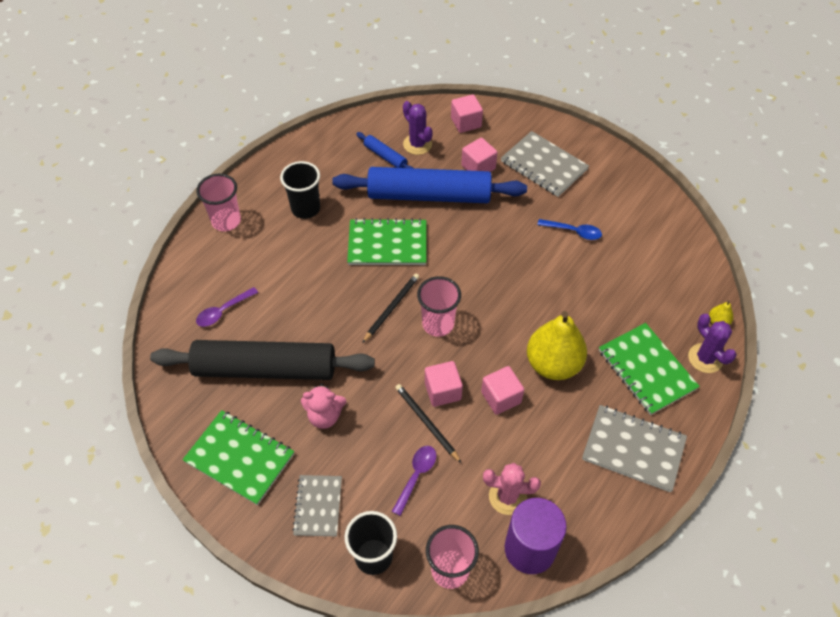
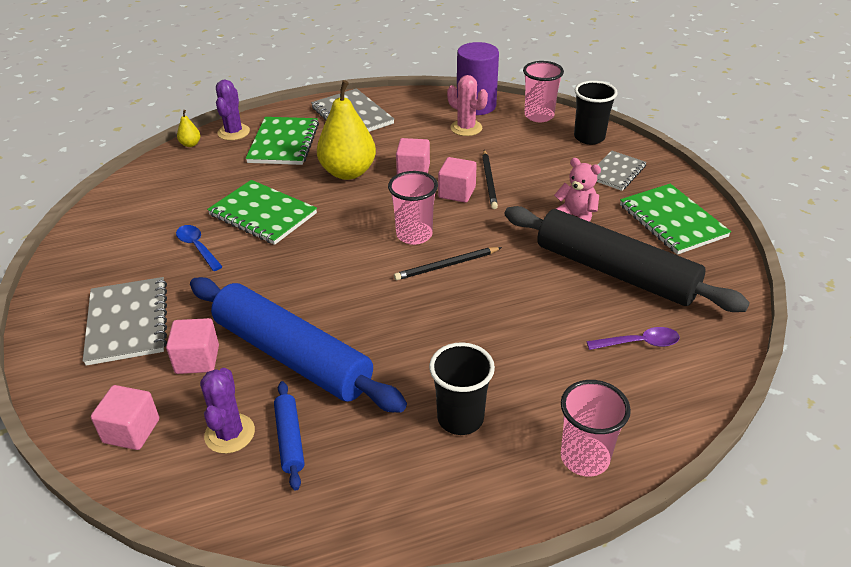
camera: 145 degrees left, 15 degrees down
(387, 244) = (395, 325): green notebook -> green notebook (263, 214)
(416, 476) = (524, 159): purple spoon -> none

